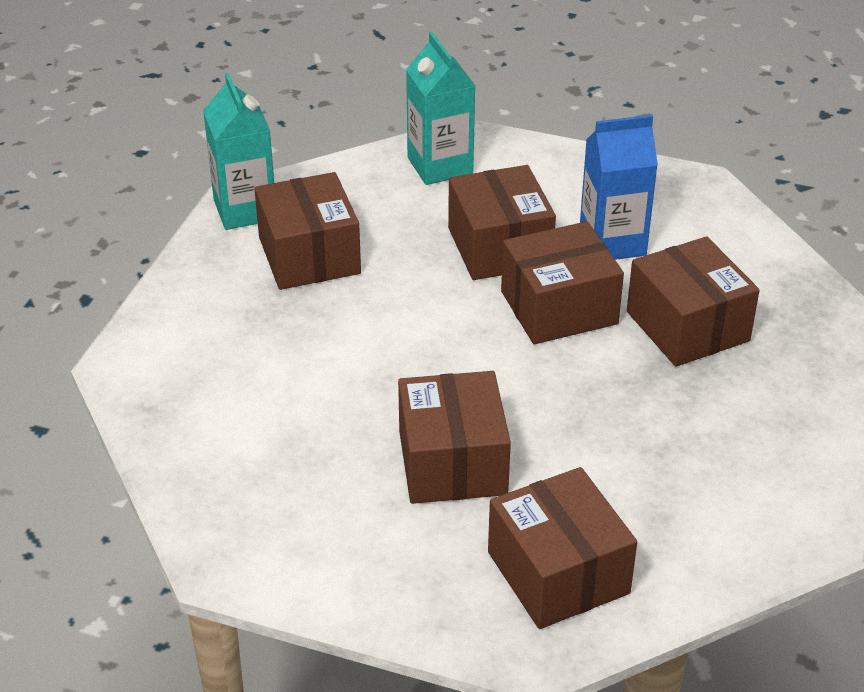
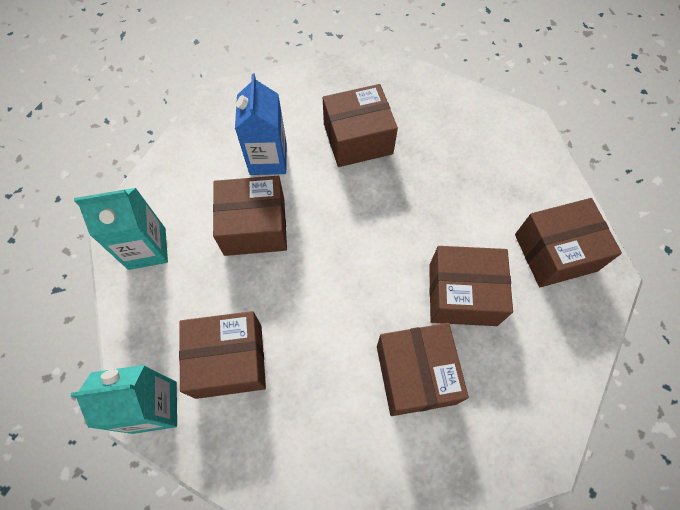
camera: 80 degrees left, 25 degrees up
(559, 307) = (326, 204): brown box -> brown box (415, 374)

